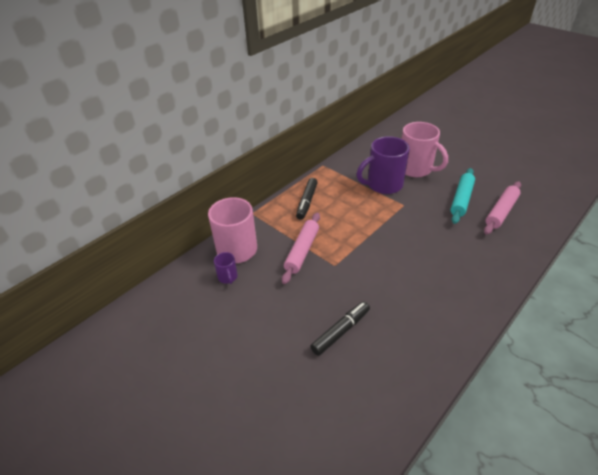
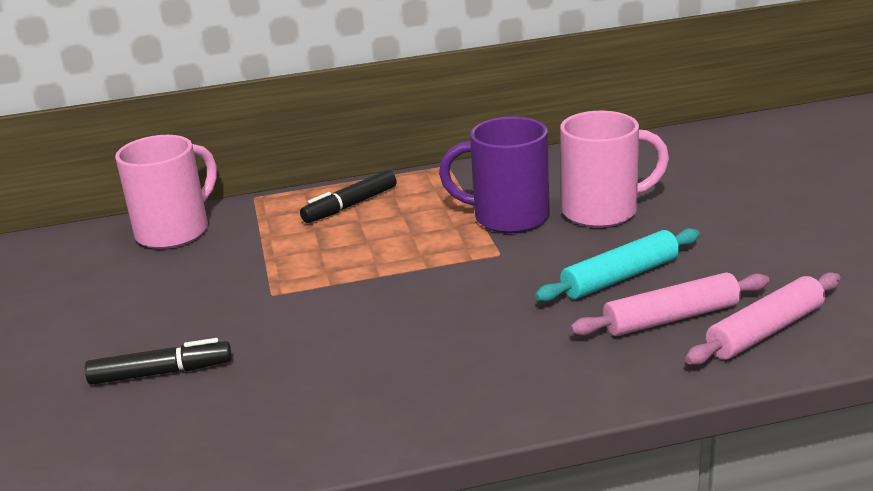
camera: 35 degrees right, 15 degrees down
(228, 277) = (116, 259): purple mug -> none
(302, 251) = (253, 262): pink rolling pin -> pink rolling pin (765, 331)
(416, 169) = (603, 211): pink mug -> pink mug turned 90 degrees counterclockwise

